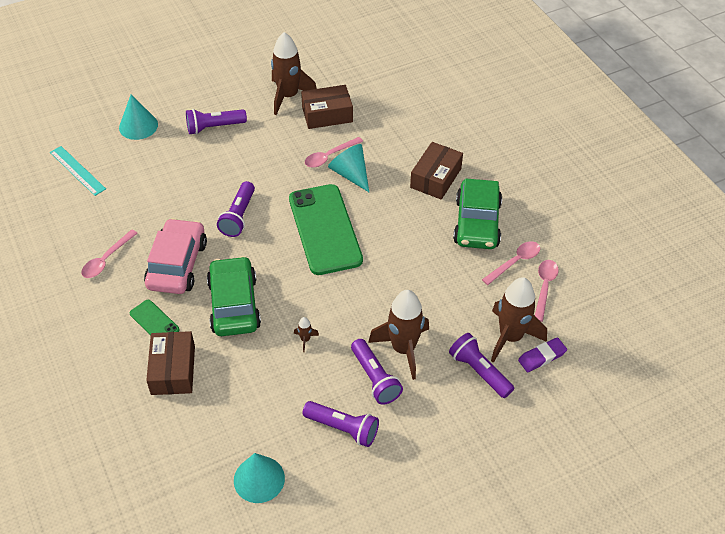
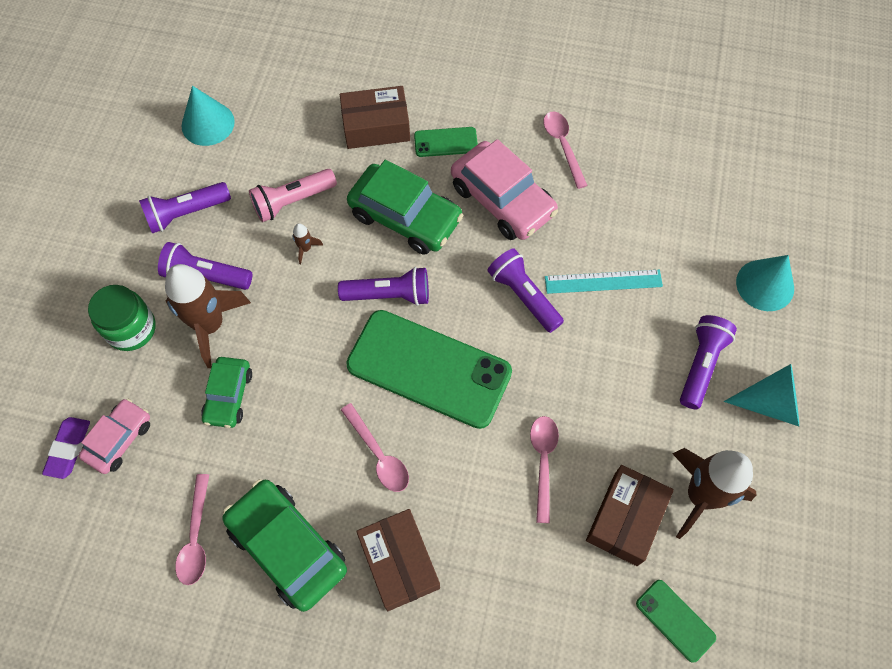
camera: 130 degrees right, 15 degrees up
(77, 170) = (726, 186): turquoise ruler -> turquoise ruler (603, 281)
(173, 370) = (376, 126): brown box -> brown box turned 45 degrees counterclockwise
(277, 373) = (292, 201): none -> pink flashlight
(350, 174) = (491, 463): turquoise cone -> turquoise cone (770, 403)
(356, 78) = (675, 620): none -> green phone
(433, 306) = (228, 396): none -> green car
(447, 389) = (131, 329): none -> green jar
(479, 371) = (117, 373): purple flashlight -> purple flashlight (389, 295)
(510, 337) = (119, 439): brown rocket -> pink car
(544, 287) = (135, 537): pink spoon -> pink spoon (378, 454)

